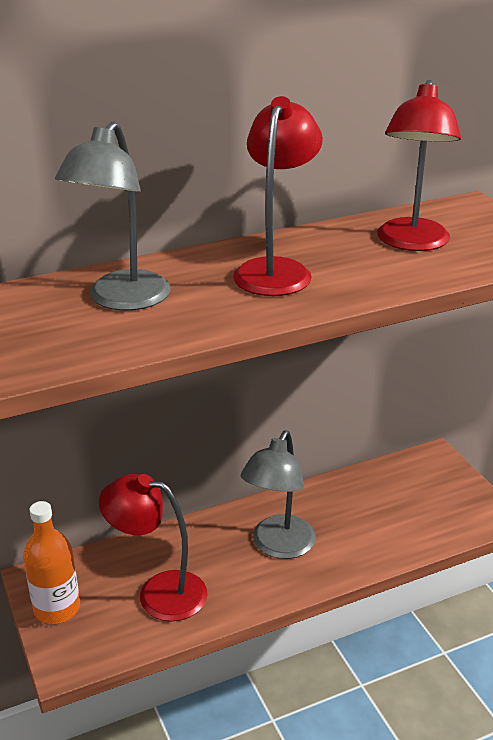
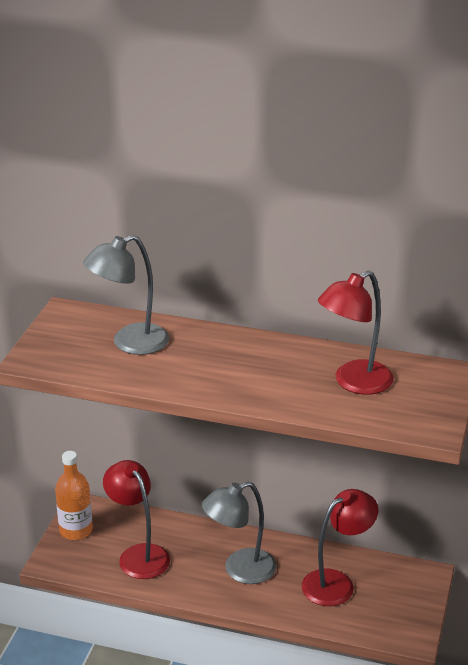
camera: 40 degrees right, 0 degrees up
(276, 270) = (240, 363): red lamp -> red lamp (337, 583)

